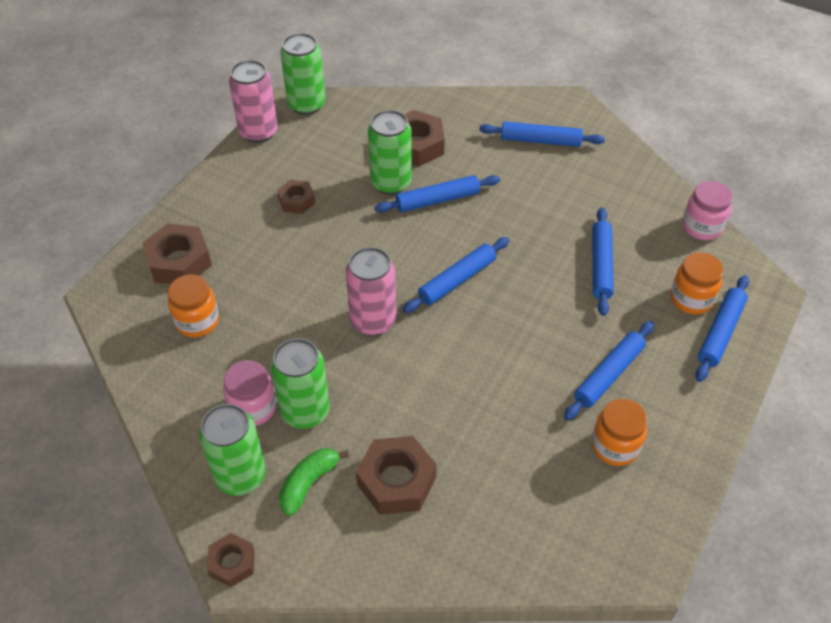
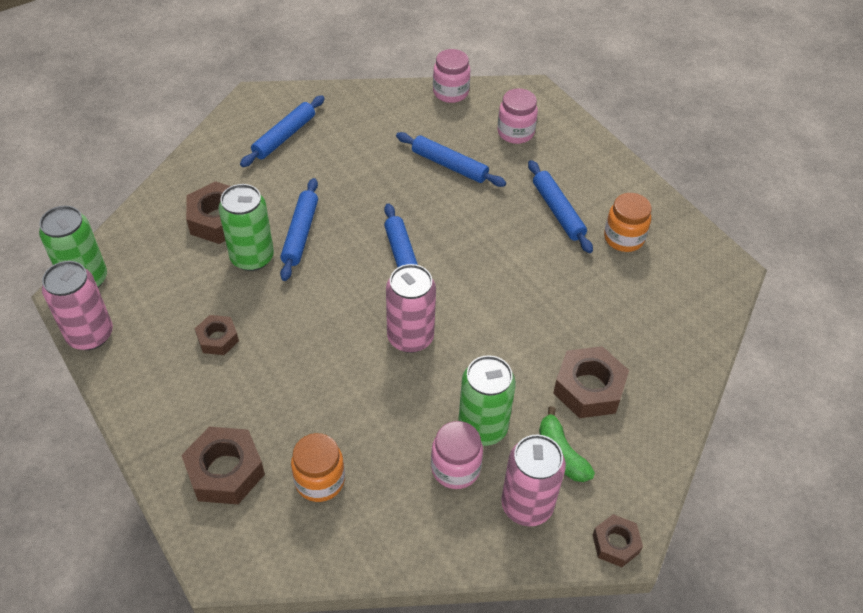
camera: 65 degrees left, 0 degrees up
(240, 476) = (527, 505): green can -> pink can
(691, 299) = (515, 133): orange jar -> pink jar
(720, 332) = (555, 133): blue rolling pin -> none

